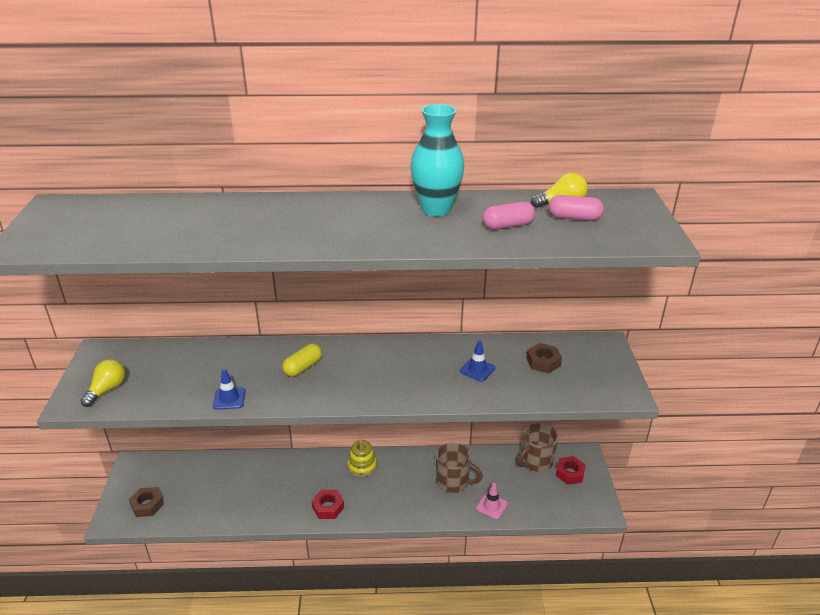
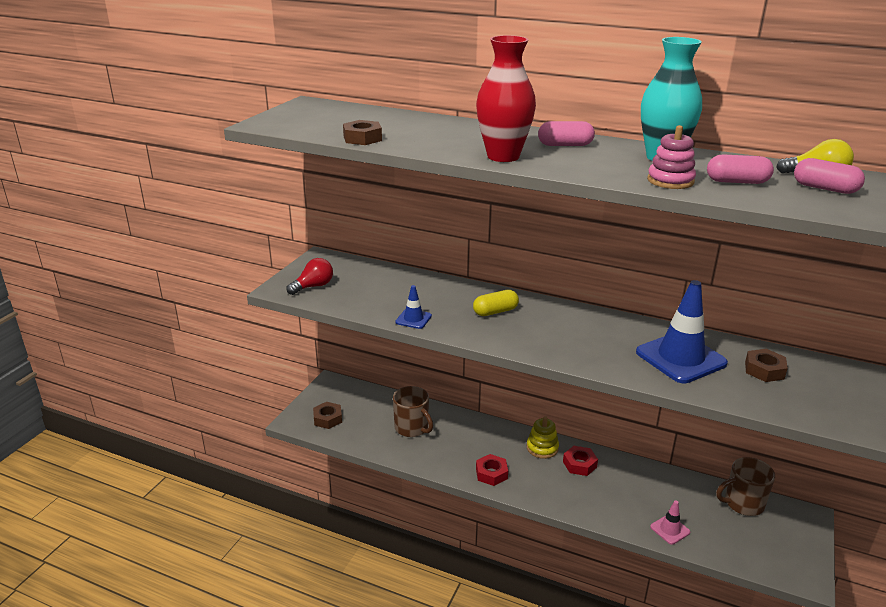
camera: 25 degrees right, 5 degrees down
(107, 389) = (313, 286): yellow light bulb -> red light bulb
(143, 245) = (362, 138): none -> brown nut
(297, 239) = (503, 156): none -> red vase
(345, 211) = (565, 145): none -> pink capsule
(453, 481) = (635, 492): brown mug -> brown mug (412, 428)
(456, 237) = (670, 181): none -> pink stacking toy
(477, 369) = (680, 358): blue traffic cone -> blue traffic cone, size x2.11
(570, 473) = (781, 528): red nut -> red nut (579, 464)

